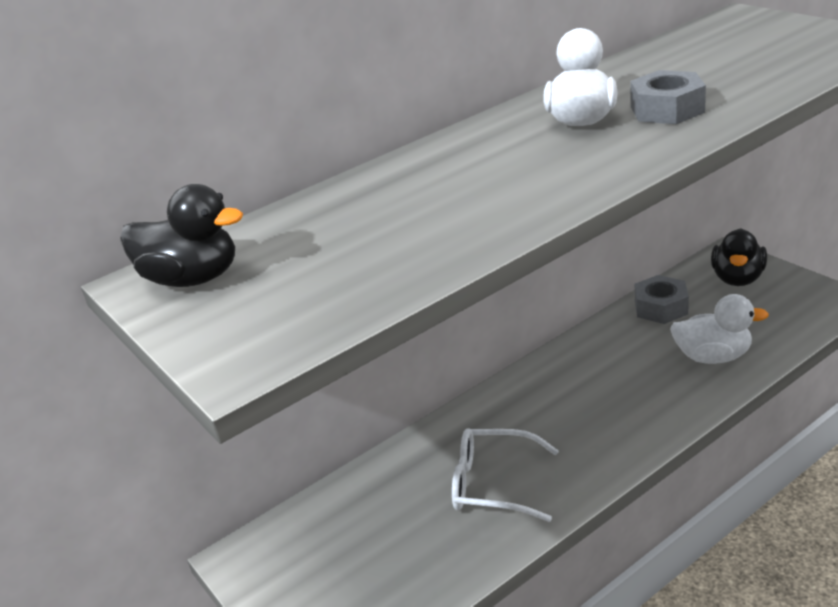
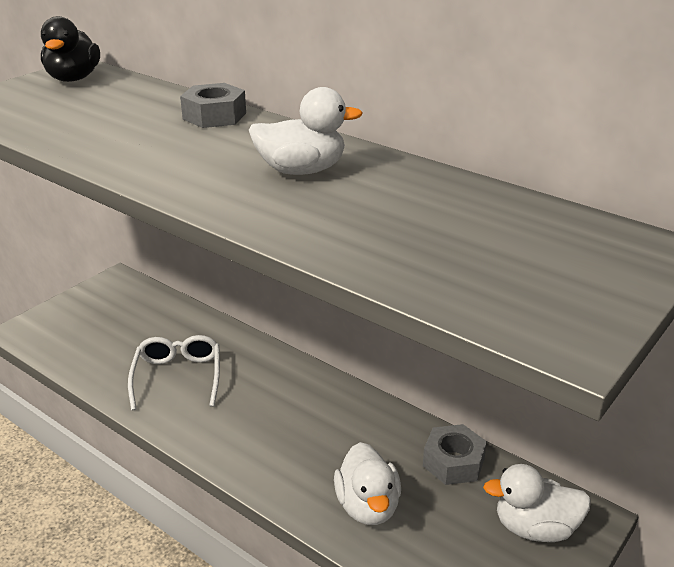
camera: 70 degrees right, 0 degrees up
(667, 109) = (322, 208): grey nut -> grey nut (214, 116)
(737, 278) = (535, 528): black duck -> white duck

